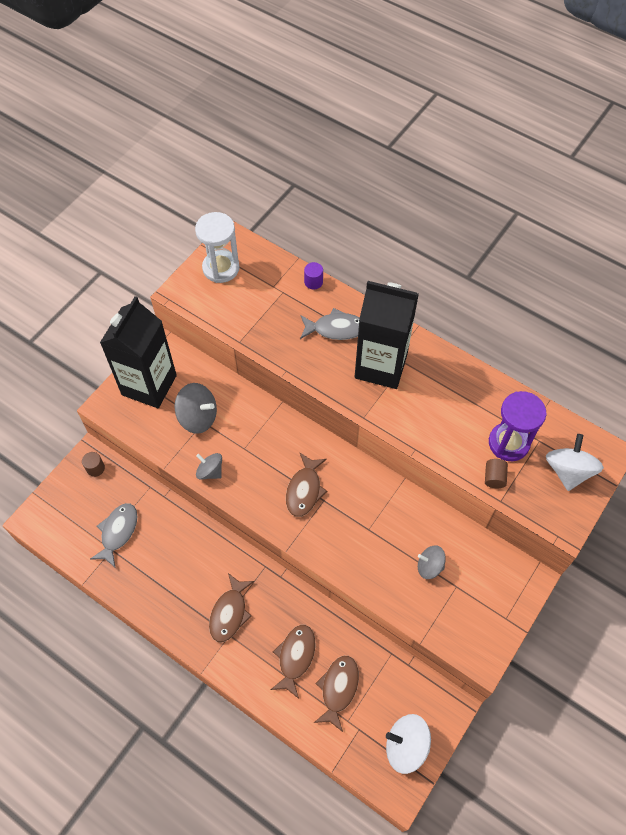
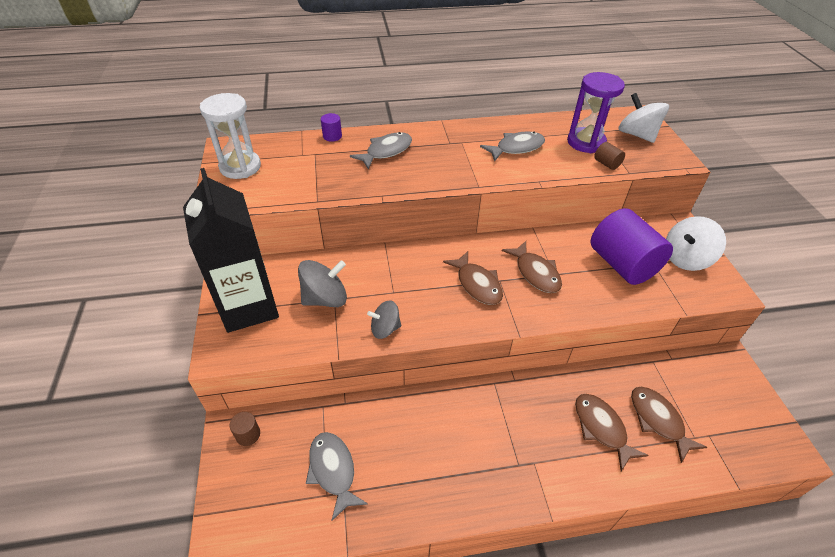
camera: 45 degrees left, 15 degrees down
(229, 613) = (512, 444): brown fish -> brown fish (535, 273)
(381, 366) = (448, 152): black carton -> none
(406, 746) = (748, 414): white spinning top -> white spinning top (686, 258)
(429, 566) = (622, 264): grey spinning top -> purple cylinder
(441, 403) = (516, 148): none -> grey fish

